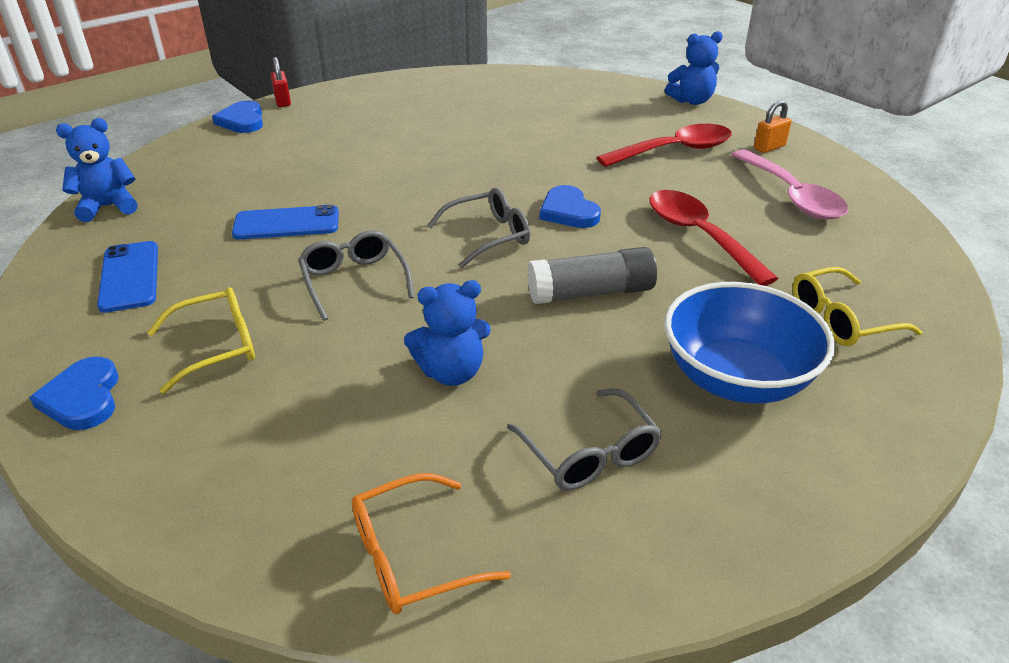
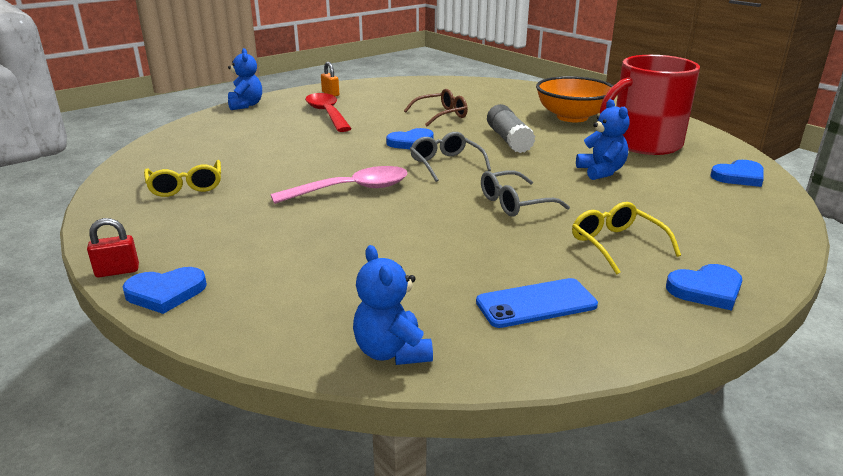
camera: 90 degrees left, 10 degrees down
(286, 224) = (430, 237): blue phone -> none
(412, 557) = (739, 176): orange glasses -> blue heart
(589, 453) = (644, 144): grey glasses -> red mug
(699, 236) = (441, 115): red spoon -> brown glasses
(736, 378) = (572, 117): blue bowl -> orange bowl
(792, 196) = (395, 95): pink spoon -> pink spoon (352, 190)
(841, 319) = (517, 98): yellow glasses -> yellow glasses (186, 186)

